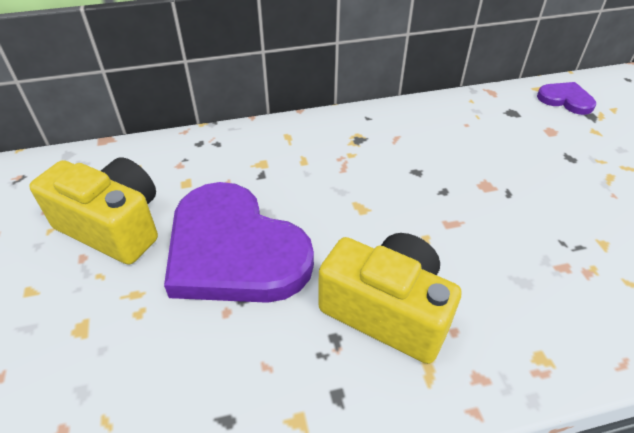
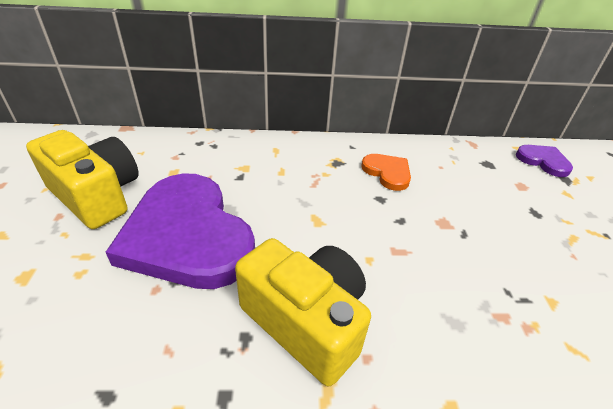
camera: 10 degrees right, 5 degrees down
(415, 141) = (387, 173): none -> orange heart

